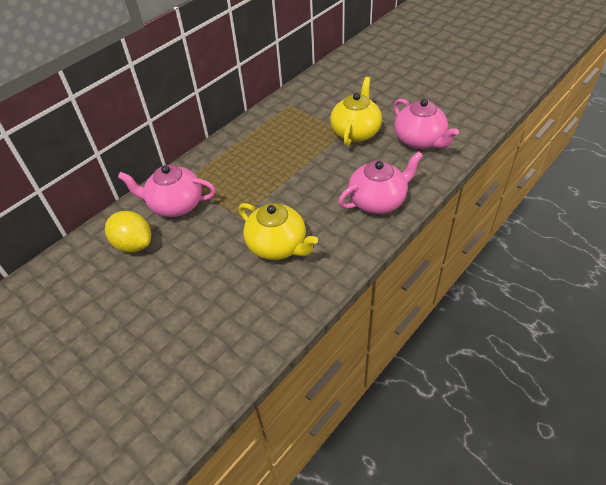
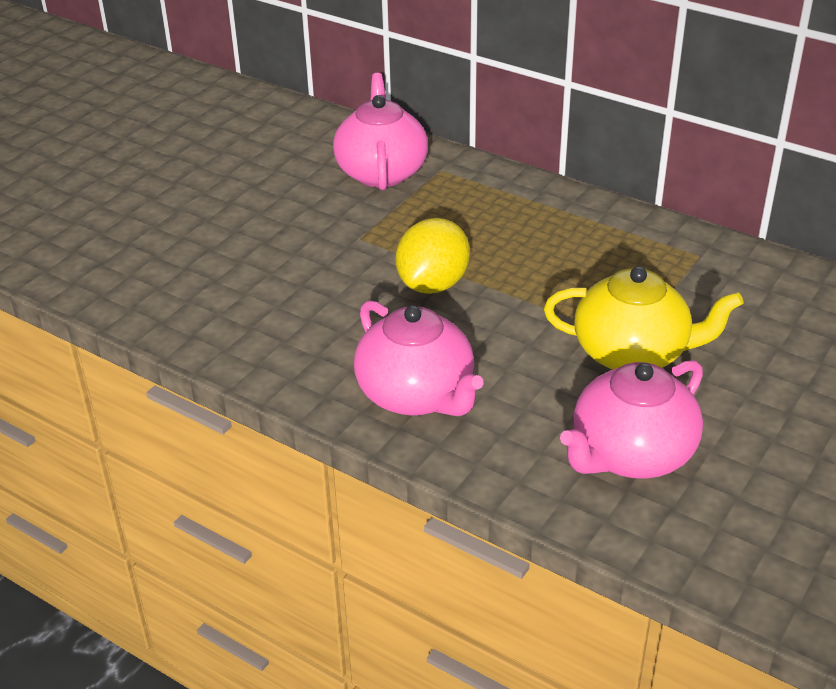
camera: 80 degrees right, 10 degrees down
(134, 244) = (295, 151): yellow lemon -> yellow lemon (433, 284)
(277, 246) = (294, 284): yellow teapot -> none

